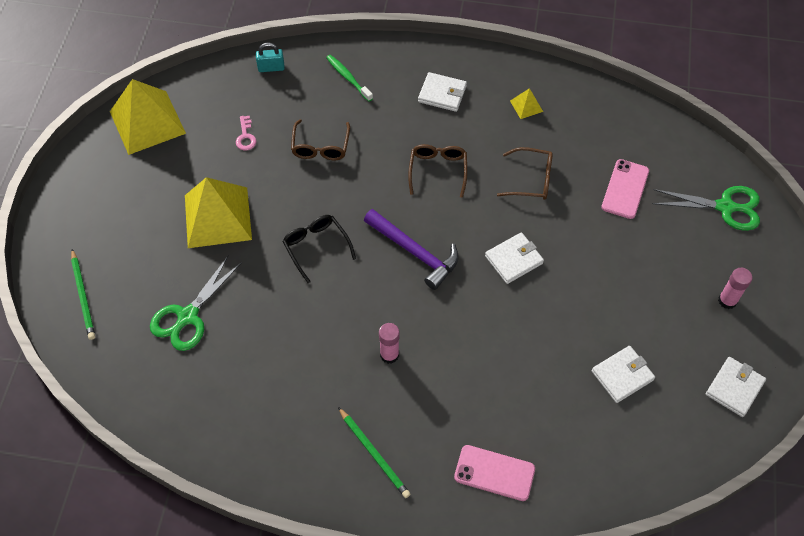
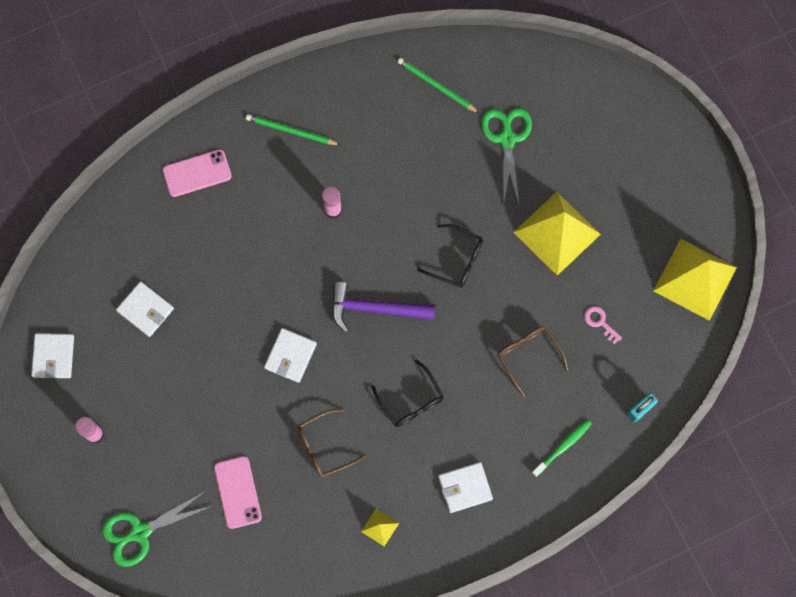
camera: 145 degrees right, 15 degrees up
(83, 296) = (598, 102): green pencil -> green pencil (436, 86)
(348, 78) = (562, 447): green toothbrush -> green toothbrush turned 60 degrees counterclockwise
(438, 170) = (411, 401): brown glasses -> black glasses
(622, 375) = (145, 310): white wallet -> white wallet turned 75 degrees counterclockwise

